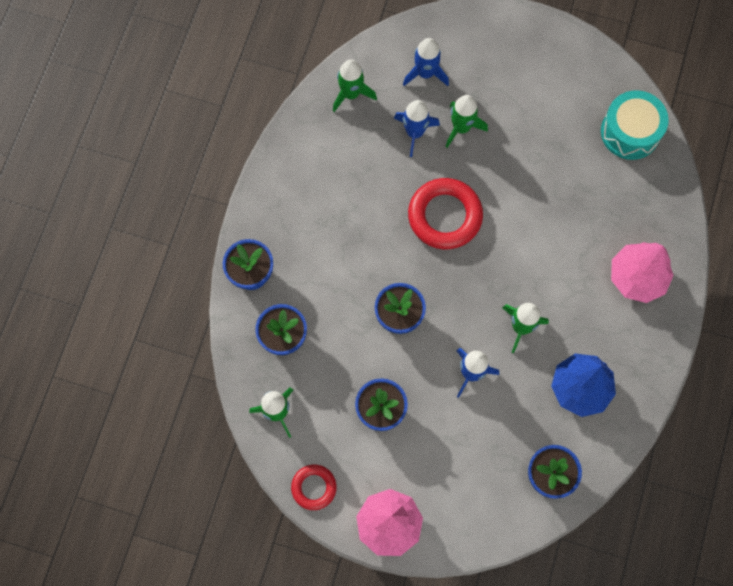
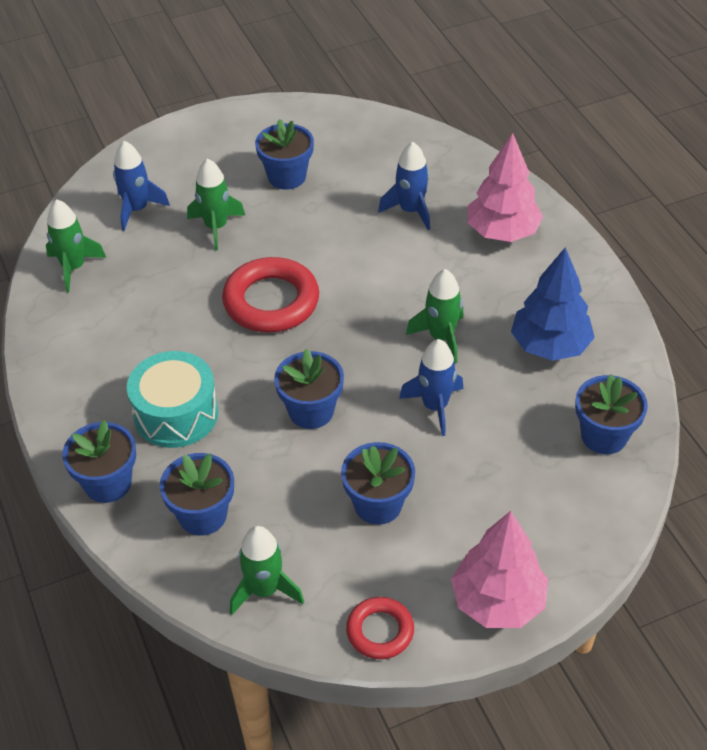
camera: 40 degrees left, 25 degrees down
(414, 133) = (172, 258): blue rocket -> blue rocket (410, 211)
(541, 118) = (287, 177): none -> blue flower pot
(630, 132) = (377, 139): turquoise drum -> turquoise drum (176, 414)

